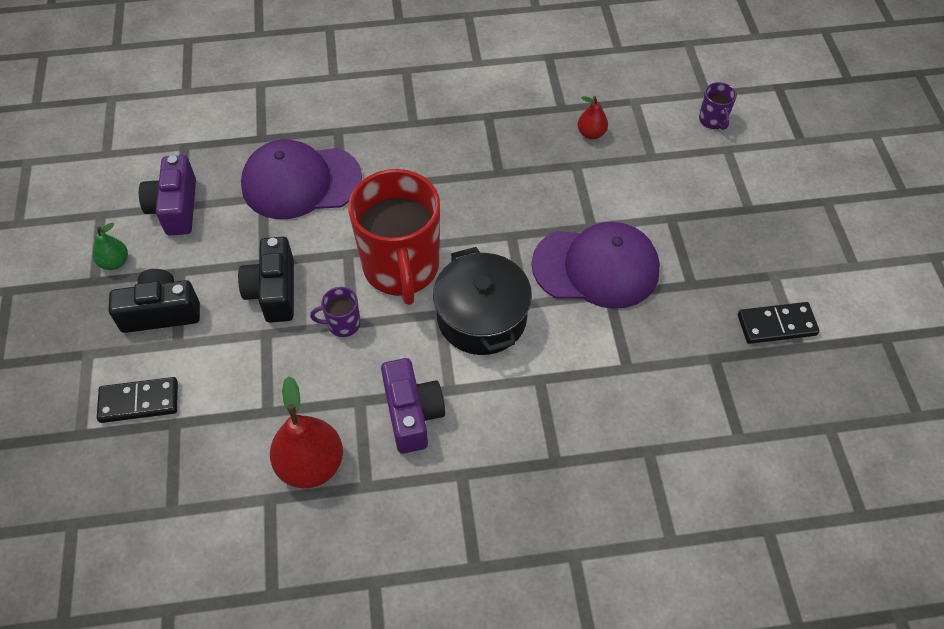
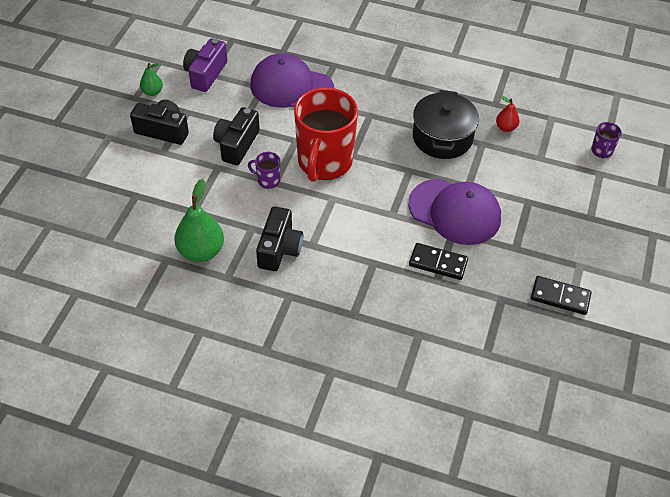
camera: 25 degrees right, 5 degrees down
(139, 401) = (122, 175): black domino -> black domino (438, 263)
(311, 464) = (201, 251): red pear -> green pear
(412, 414) = (279, 249): purple camera -> black camera
(482, 317) = (358, 211): black pot -> black pot (442, 137)

